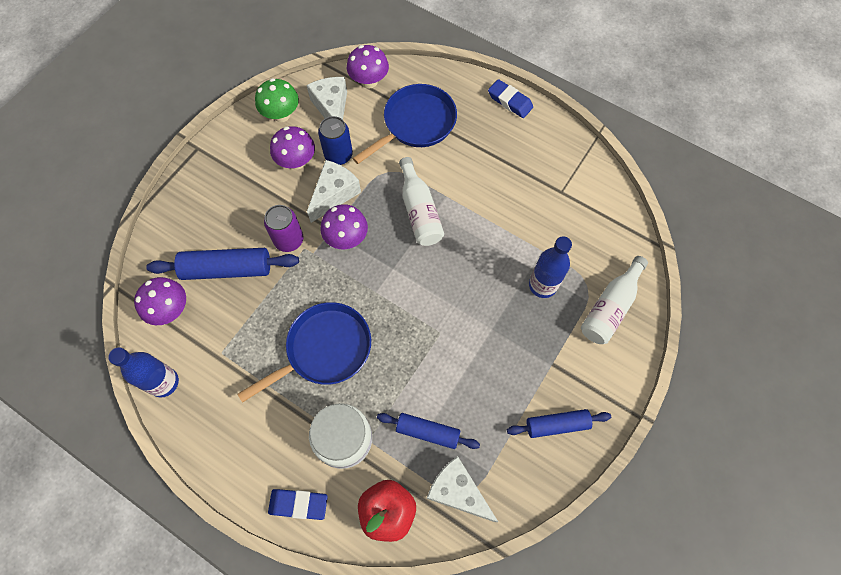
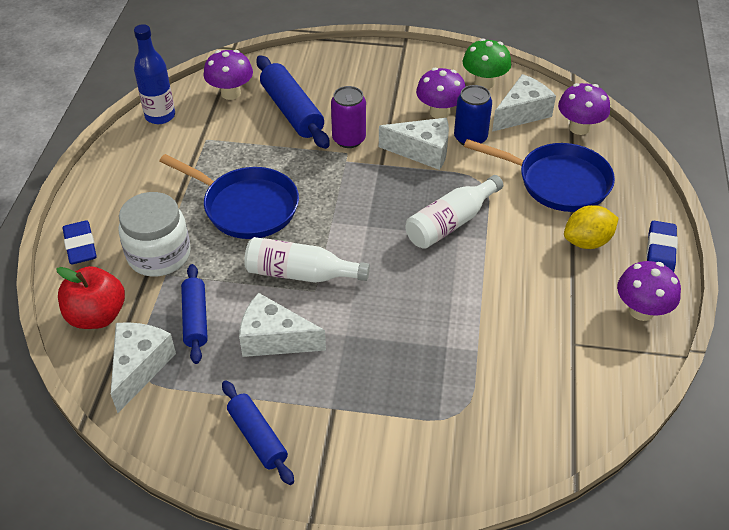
camera: 65 degrees right, 20 degrees down
(346, 238) = (378, 178): purple mushroom -> purple mushroom (641, 311)
(474, 380) = (274, 339): none -> white cheese
(480, 137) = (587, 242): none -> yellow lemon
(542, 285) = (430, 365): blue bottle -> none
(610, 307) = (444, 447): white bottle -> white bottle (301, 274)

